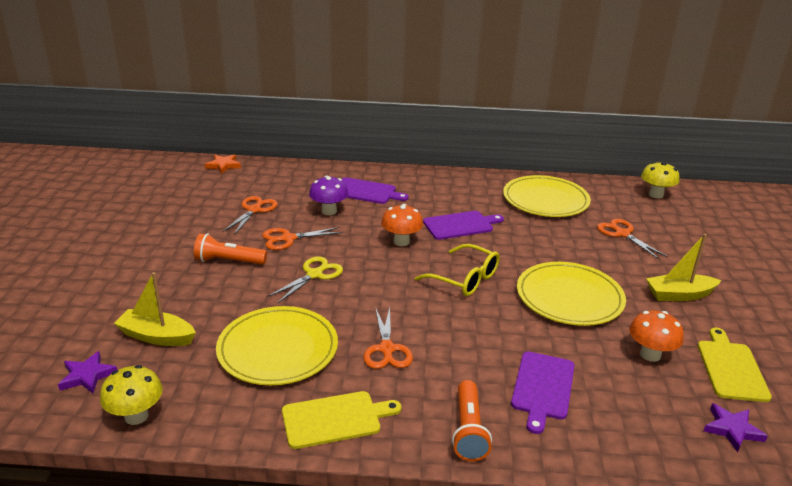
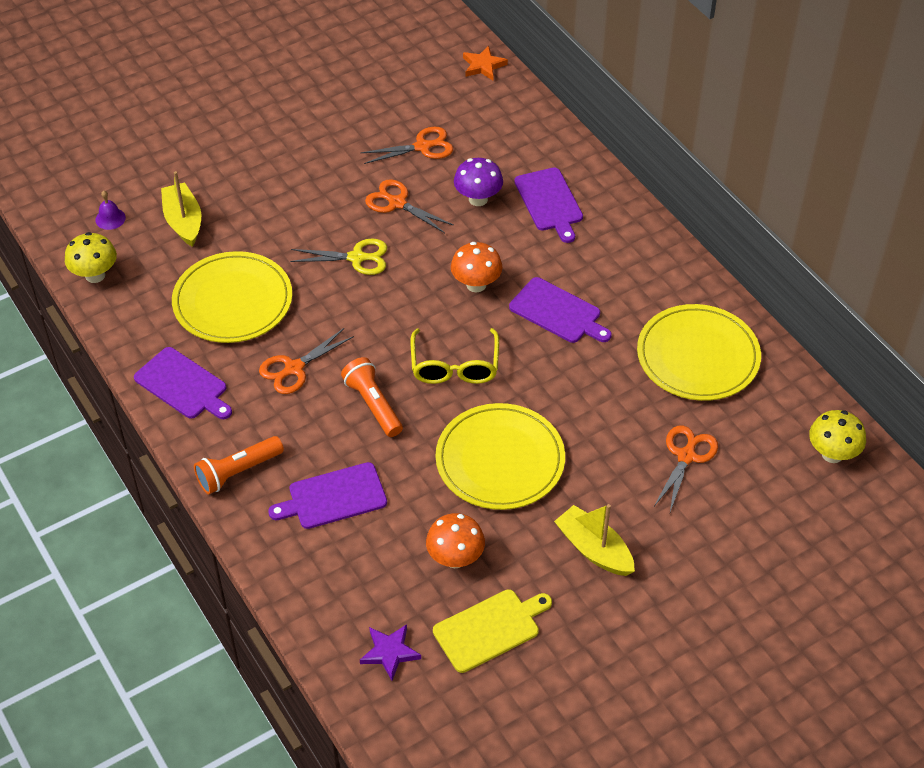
camera: 55 degrees right, 20 degrees up
(87, 376) = (110, 218): purple star -> purple bell
(229, 261) = (321, 190): orange flashlight -> orange flashlight (373, 405)
(335, 419) = (183, 385): yellow cutting board -> purple cutting board

